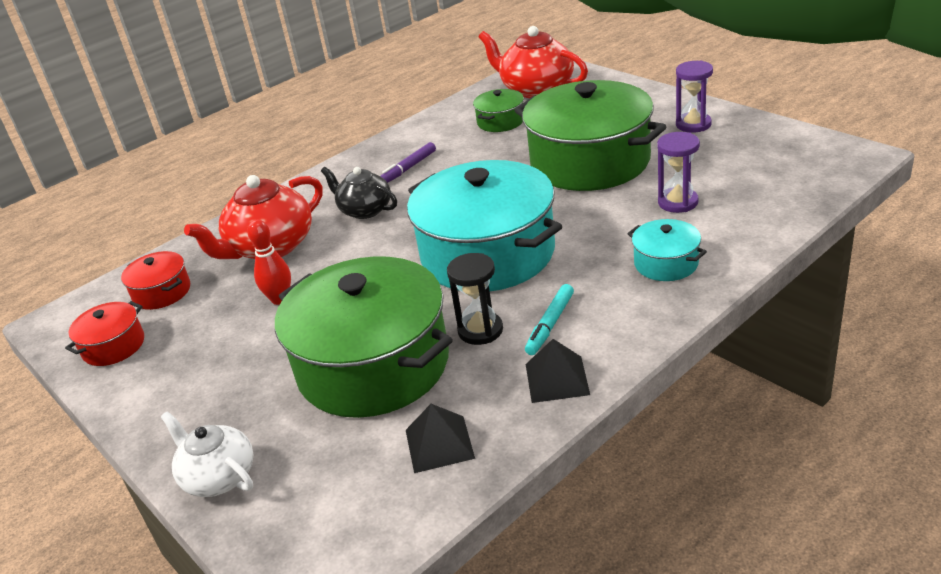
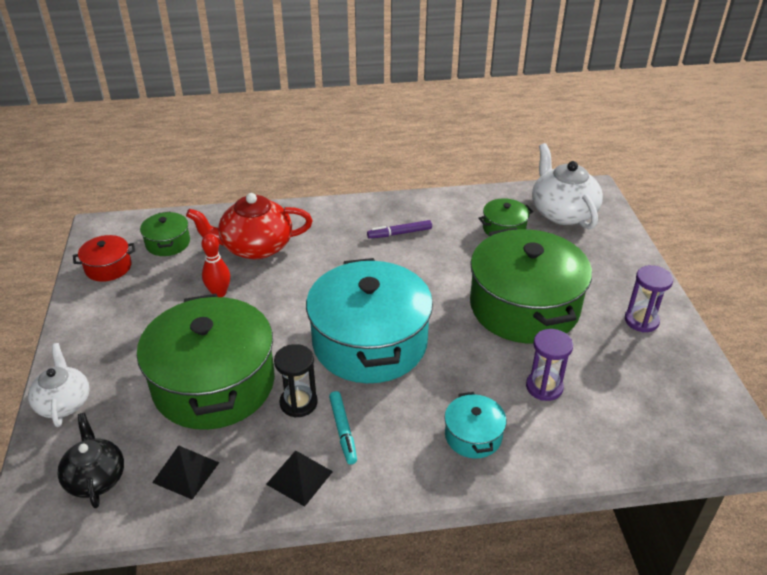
camera: 30 degrees right, 5 degrees up
(162, 292) = (168, 243): red pot -> green pot
(364, 210) = (337, 252): black teapot -> black teapot (96, 477)
(536, 89) = (562, 212): red teapot -> white teapot
(550, 324) = (343, 430): turquoise marker -> turquoise marker turned 75 degrees counterclockwise

